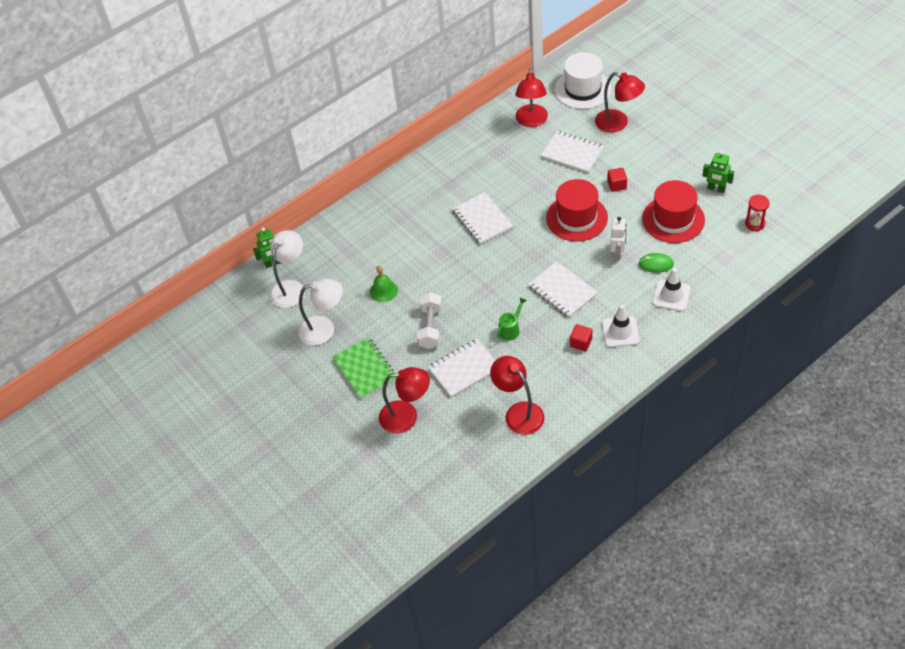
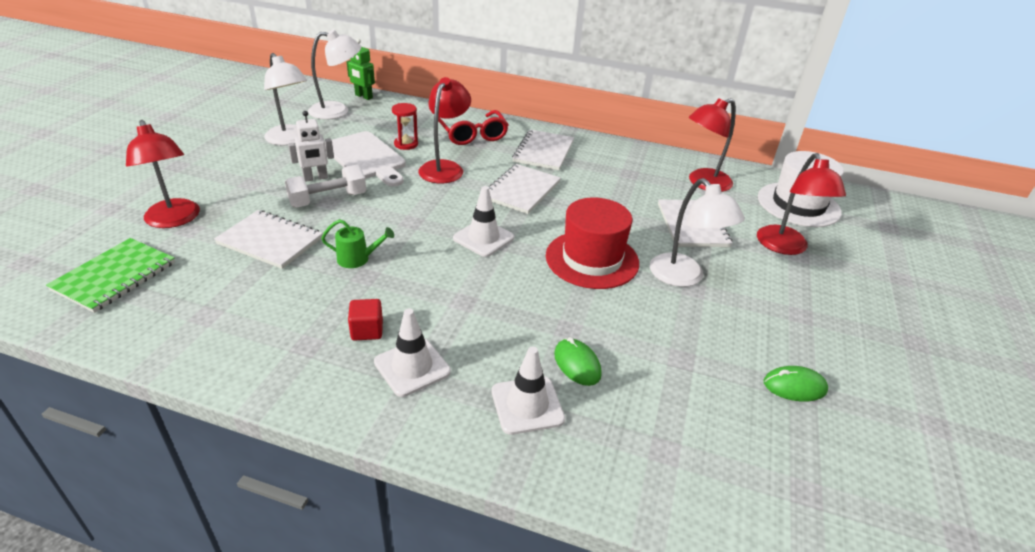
camera: 50 degrees right, 15 degrees down
(365, 369) = (242, 175): green notebook -> green notebook (114, 276)
(383, 291) = (366, 158): green bell -> white cutting board
(387, 216) = (472, 135): none -> red glasses
(518, 412) = (205, 308): red lamp -> red lamp (445, 167)
(525, 260) = (483, 238): none -> white traffic cone
(562, 291) = (454, 284): white notebook -> white notebook (543, 151)
(616, 185) = (683, 277): red cube -> white lamp
(617, 253) = (563, 316): white robot -> white robot (315, 178)
(673, 219) = (682, 355): red hat -> none
(716, 189) = (794, 386): green robot -> green mouse
(755, 223) = (780, 469): red hourglass -> red hourglass (406, 144)

